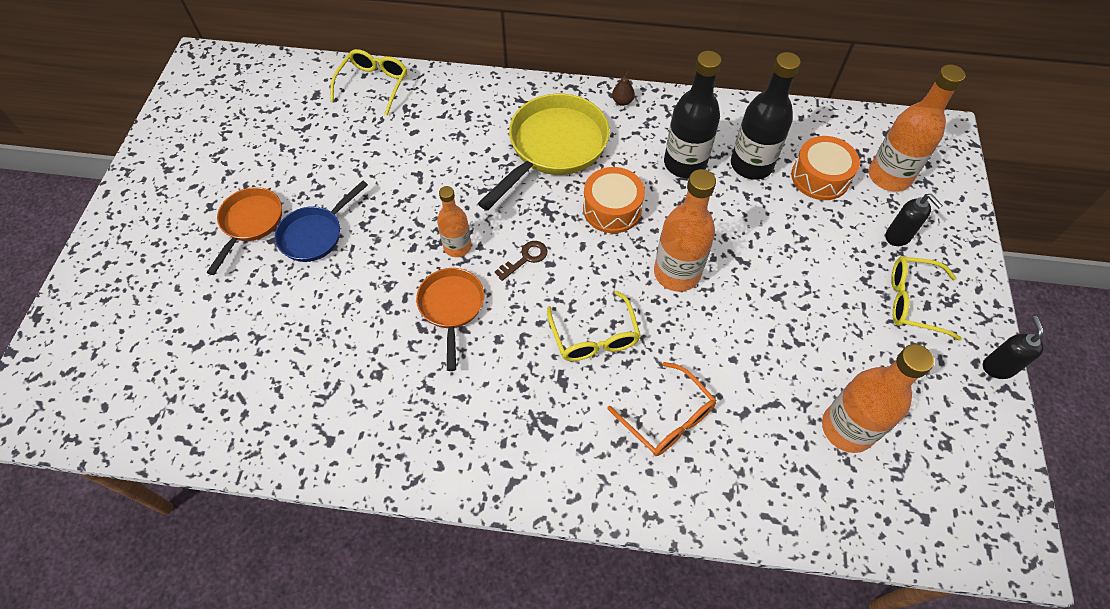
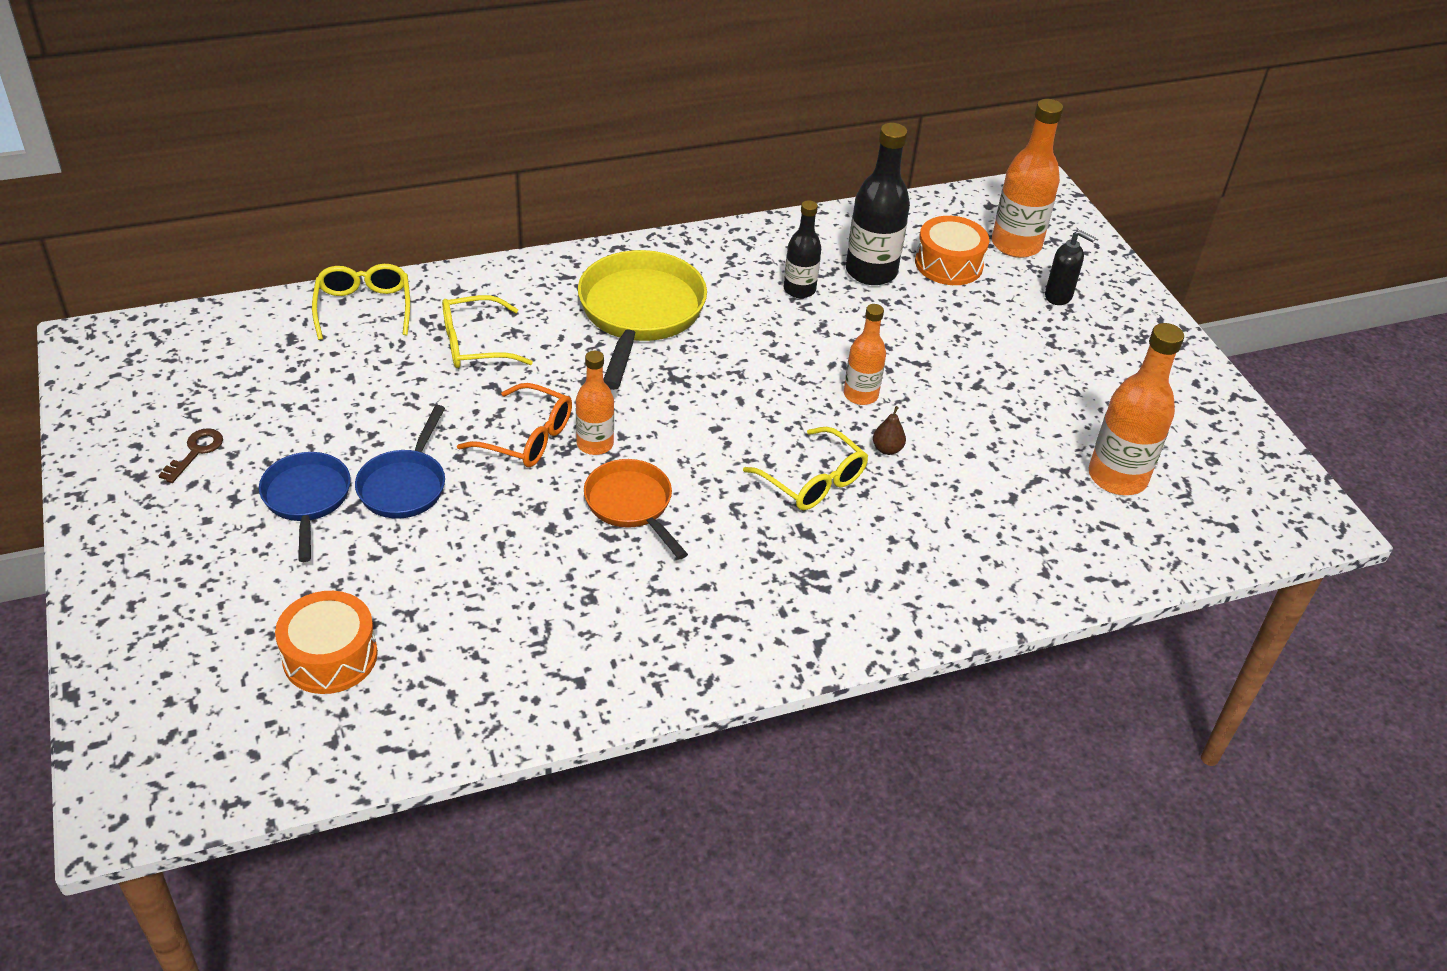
camera: 30 degrees left, 15 degrees down
(250, 223) = (307, 499): orange pan -> blue pan
(525, 258) = (684, 431): brown key -> brown key (196, 452)
(612, 209) = (749, 355): orange drum -> orange drum (330, 656)
(622, 101) = (688, 247): brown pear -> brown pear (887, 449)
(668, 418) = (940, 529): orange glasses -> orange glasses (527, 438)
(677, 273) = (860, 395): orange bottle -> orange bottle, size x0.61
(685, 163) = (799, 290): black bottle -> black bottle, size x0.61
(912, 301) = (1108, 349): yellow glasses -> yellow glasses (474, 344)
(997, 367) = (1217, 380): black soap dispenser -> none

